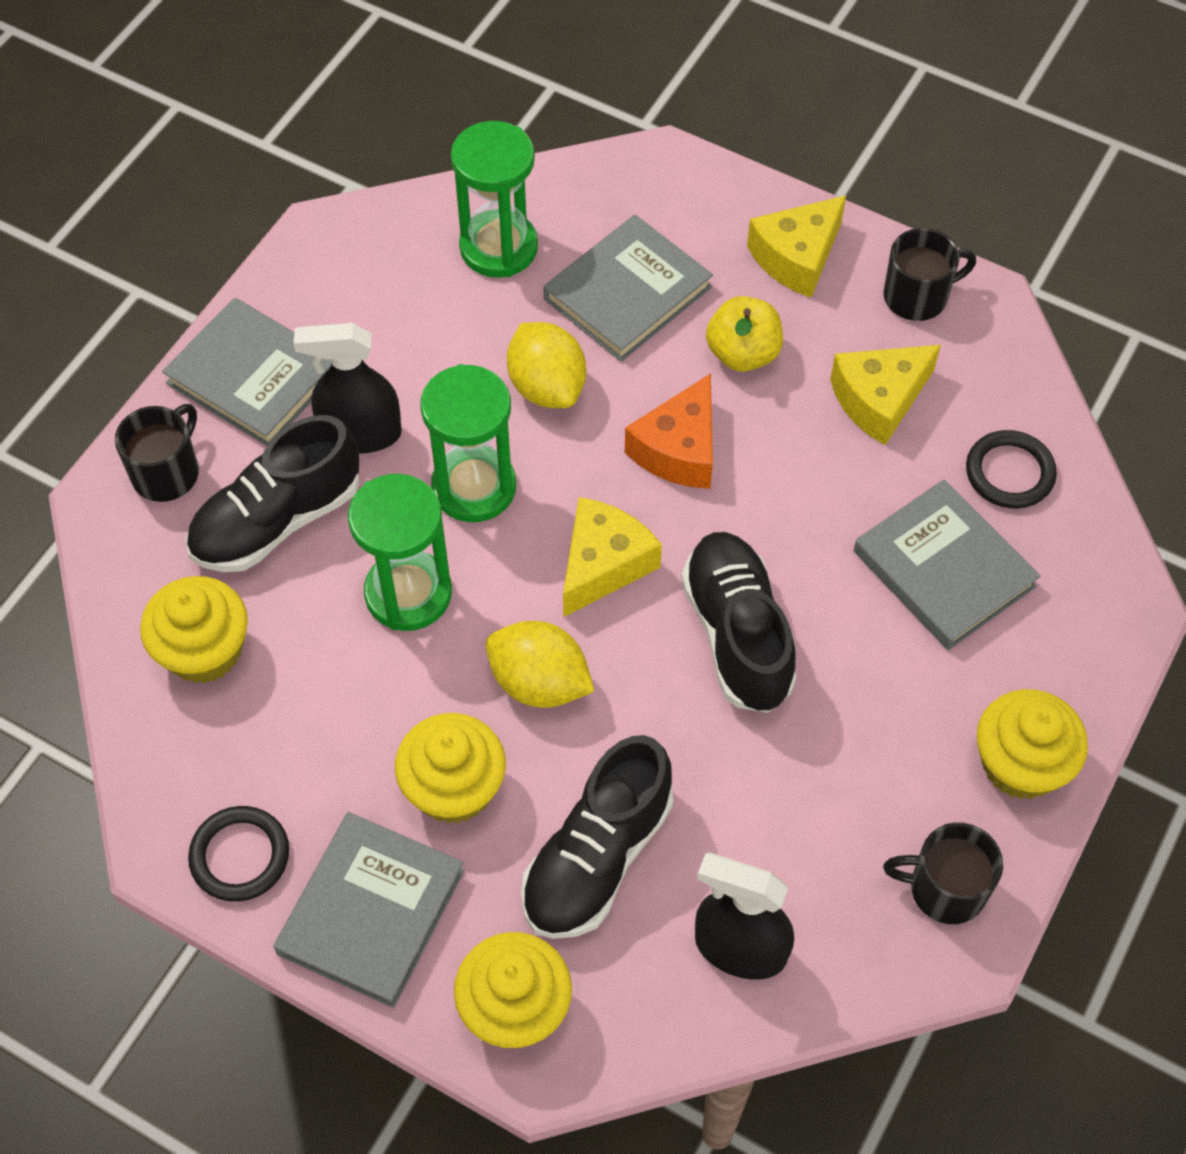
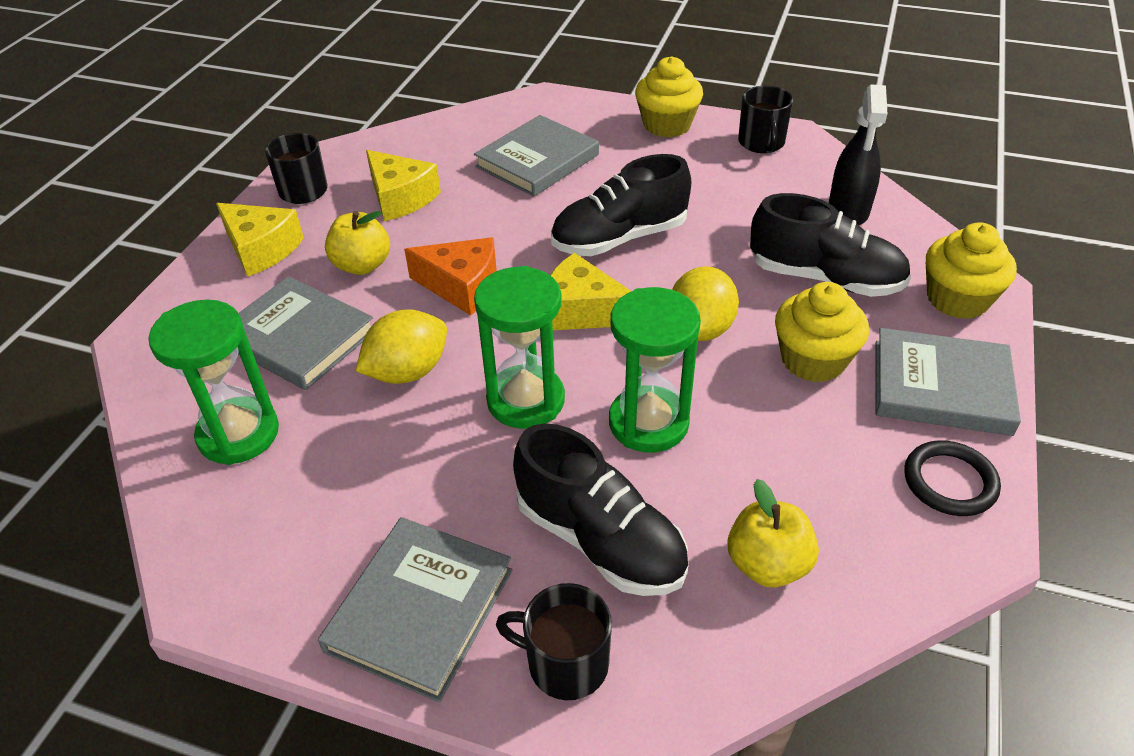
camera: 100 degrees left, 15 degrees down
(204, 650) = (767, 564): yellow cupcake -> yellow apple
(360, 434) = (481, 496): black spray bottle -> none
(1009, 473) = (454, 143): black ring -> none

